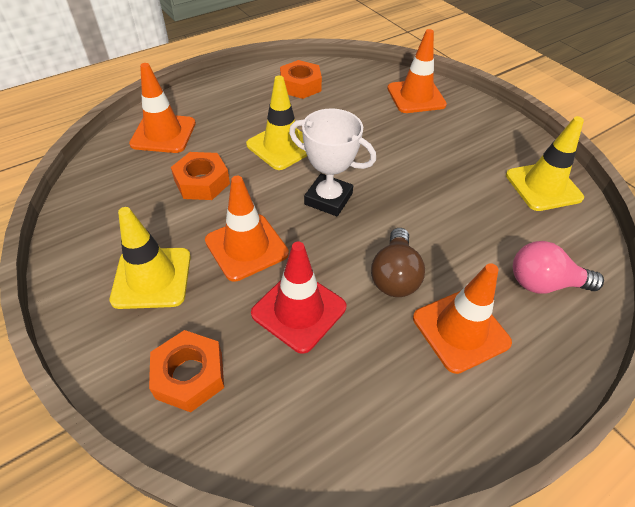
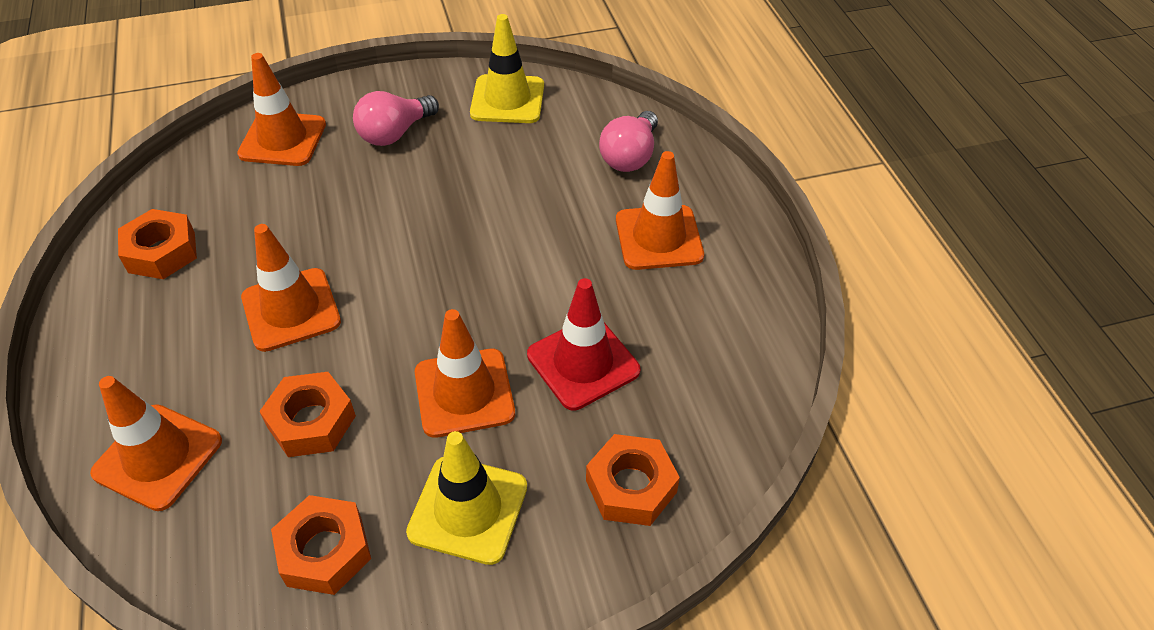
camera: 70 degrees left, 0 degrees up
(112, 218) = (324, 551): none -> orange nut
(282, 146) = (291, 310): yellow traffic cone -> orange traffic cone
(328, 199) = (425, 288): white trophy -> none
(394, 275) = (572, 264): brown light bulb -> none
(459, 140) = (395, 133): none -> pink light bulb

